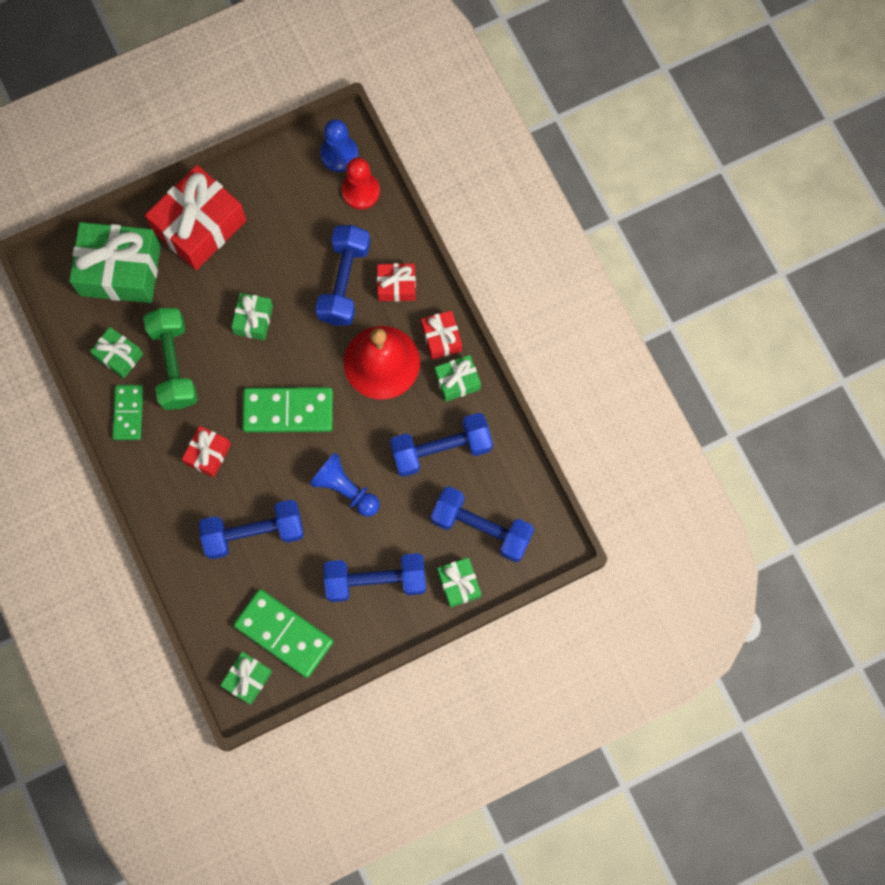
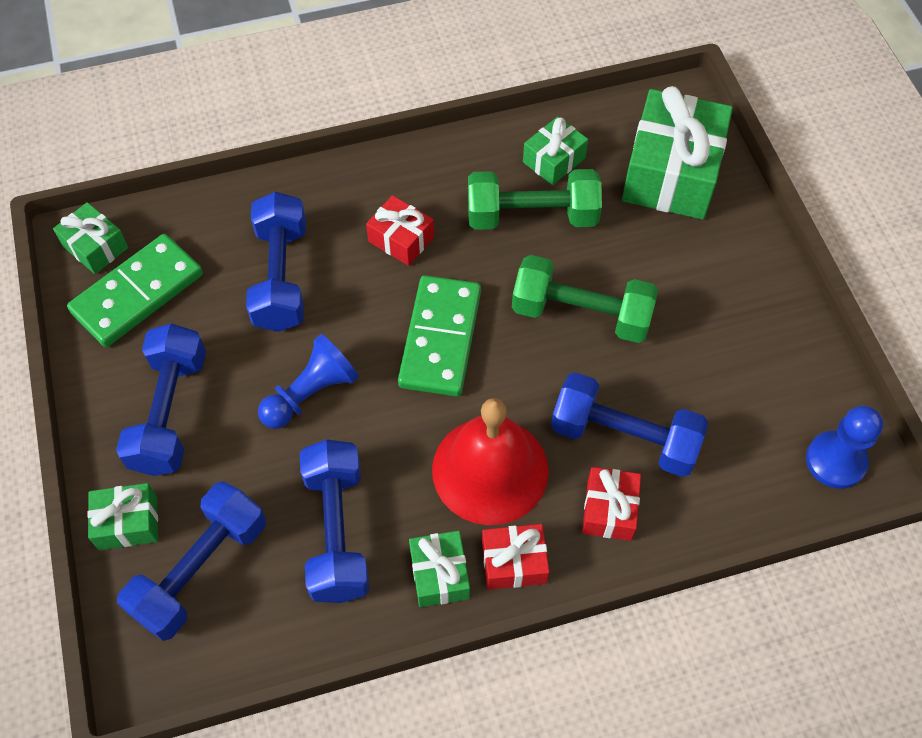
camera: 100 degrees right, 15 degrees down
(128, 413) = (475, 162): green domino -> none
(199, 226) = (728, 267): red gift -> none
(253, 320) = (581, 314): green gift -> green dumbbell
(361, 191) = (771, 482): red pawn -> none

